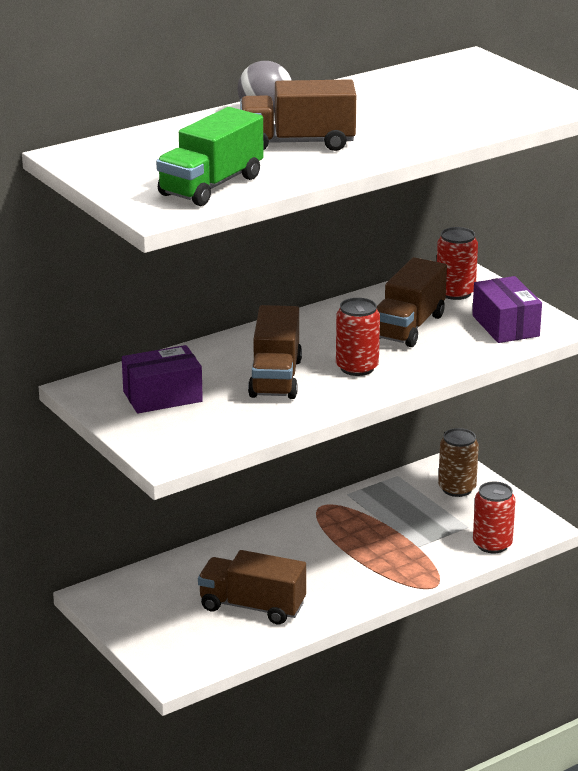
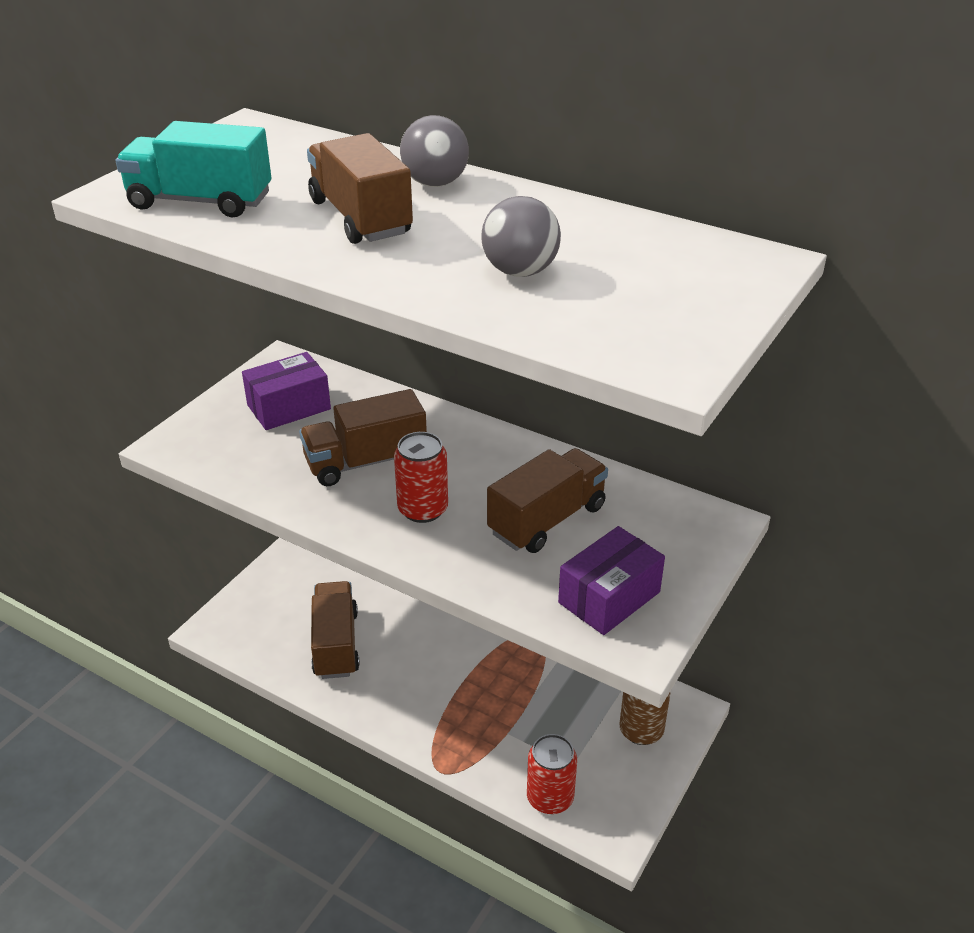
camera: 65 degrees right, 10 degrees up
(162, 396) = (289, 407): purple box -> purple box turned 75 degrees counterclockwise
(211, 186) = (200, 202): green truck -> turquoise truck
(409, 327) = (547, 520): brown truck -> brown truck turned 135 degrees clockwise
(425, 115) = (520, 272): none -> grey ball
(455, 292) = (663, 532): red can -> none

